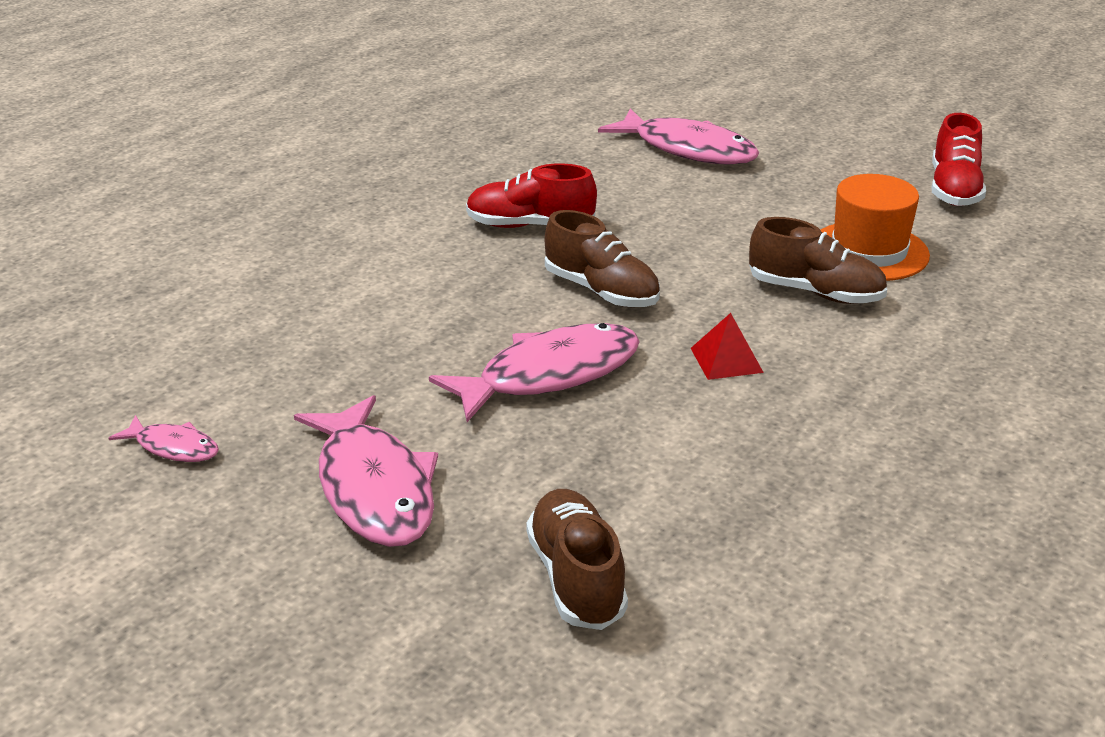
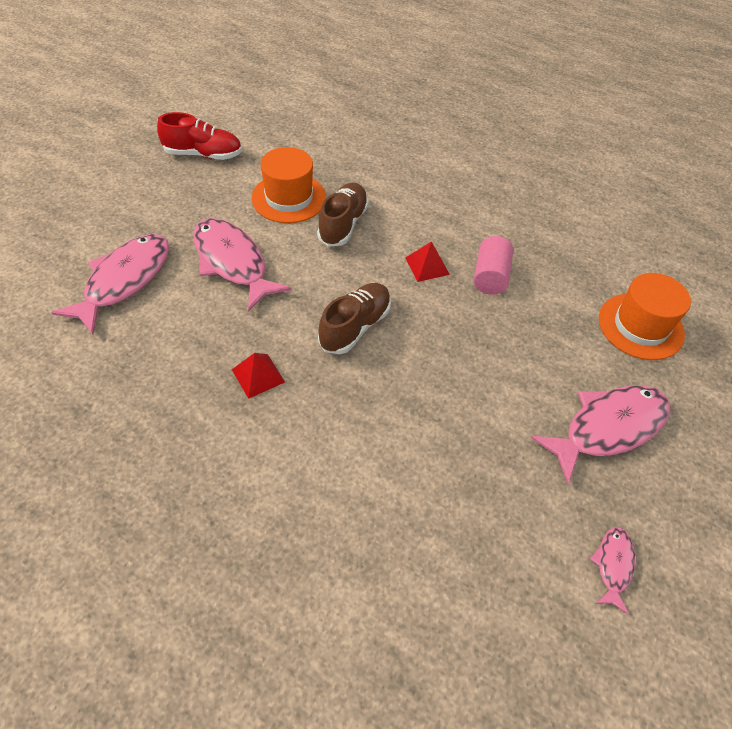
camera: 100 degrees left, 20 degrees up
(530, 225) = (258, 376): red shoe -> red pyramid
(549, 375) = (463, 349): pink fish -> pink fish (232, 262)
(576, 578) = (640, 326): brown shoe -> orange hat
(703, 420) = (490, 277): none -> pink cylinder

